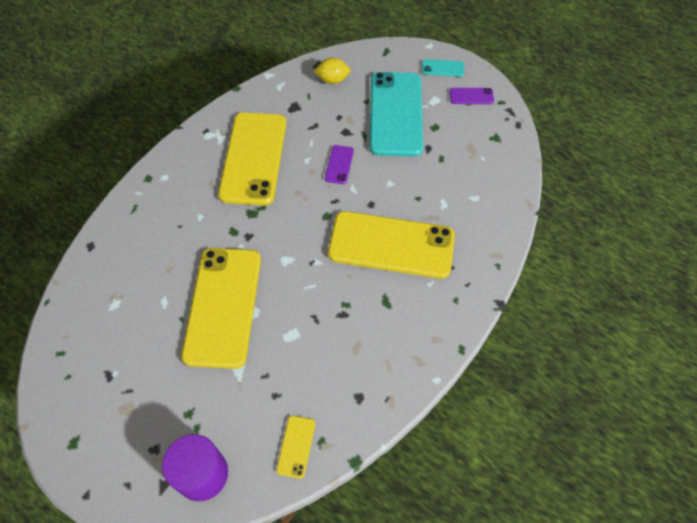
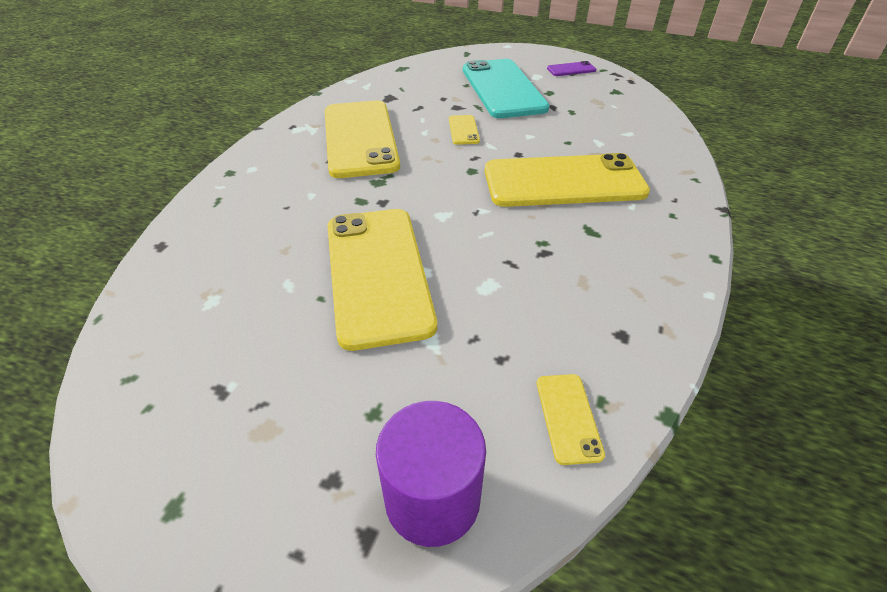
camera: 15 degrees left, 15 degrees down
(332, 80) = (422, 76): yellow lemon -> none
(339, 164) = (463, 130): purple phone -> yellow phone
(442, 68) = (530, 57): turquoise phone -> none

